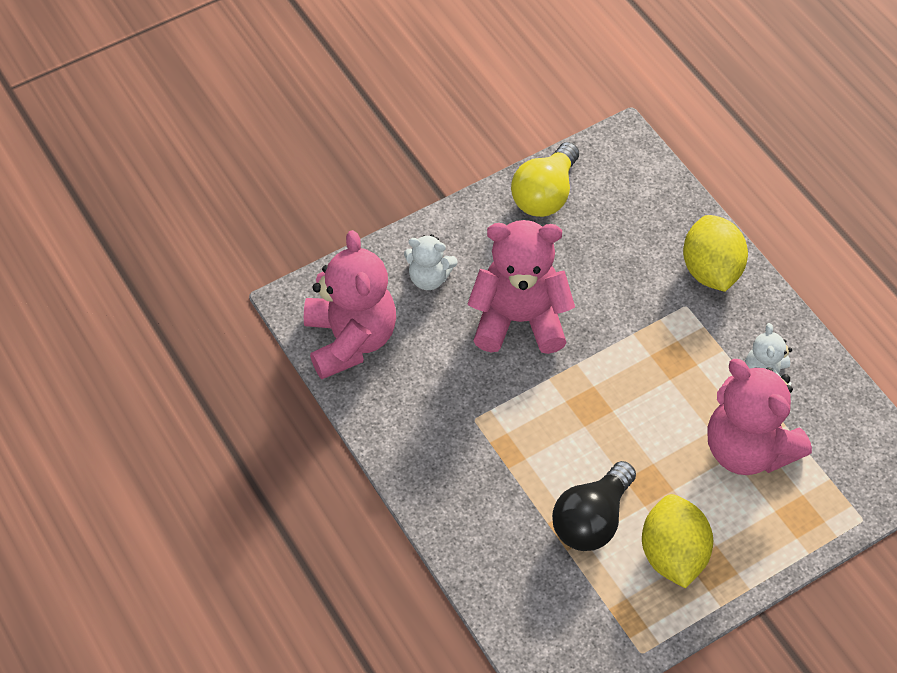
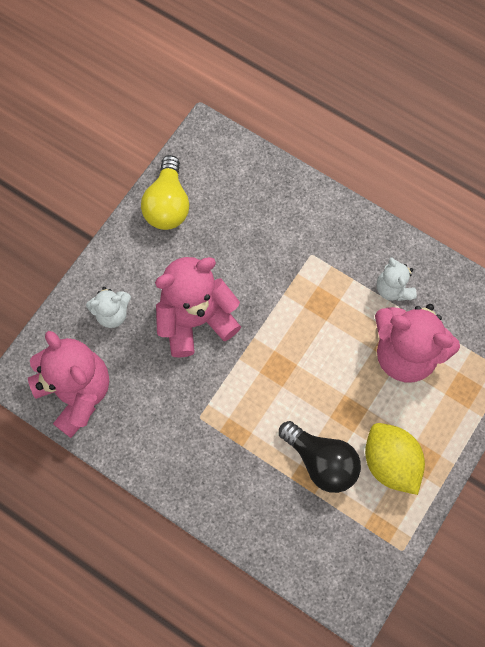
camera: 25 degrees left, 15 degrees up
(592, 520) = (321, 461): black light bulb -> black light bulb turned 60 degrees counterclockwise
(711, 270) = (316, 217): yellow lemon -> none

